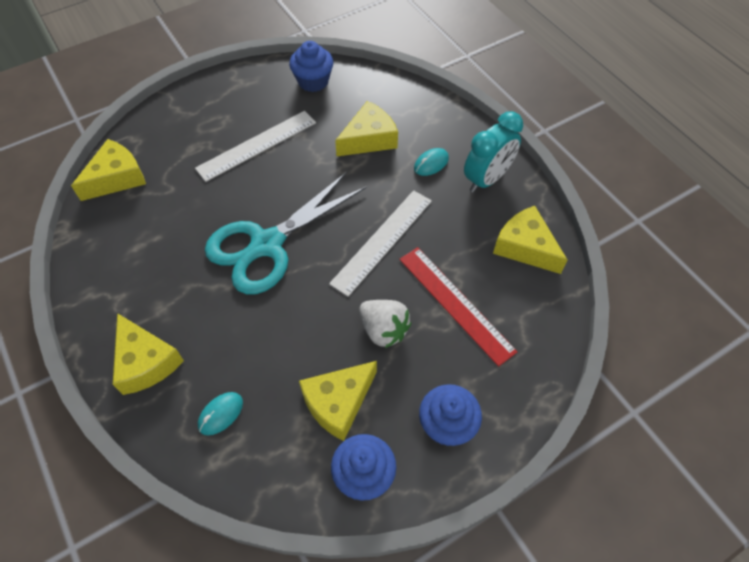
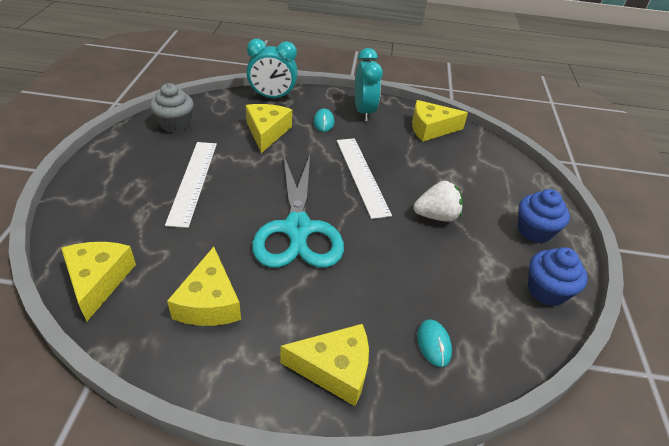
camera: 55 degrees left, 15 degrees down
(313, 81) = (175, 124): blue cupcake -> grey cupcake
(338, 403) = (477, 270): yellow cheese -> yellow cheese (209, 302)
(425, 105) = (272, 97): none -> turquoise clock
(456, 304) = (445, 175): red ruler -> none

